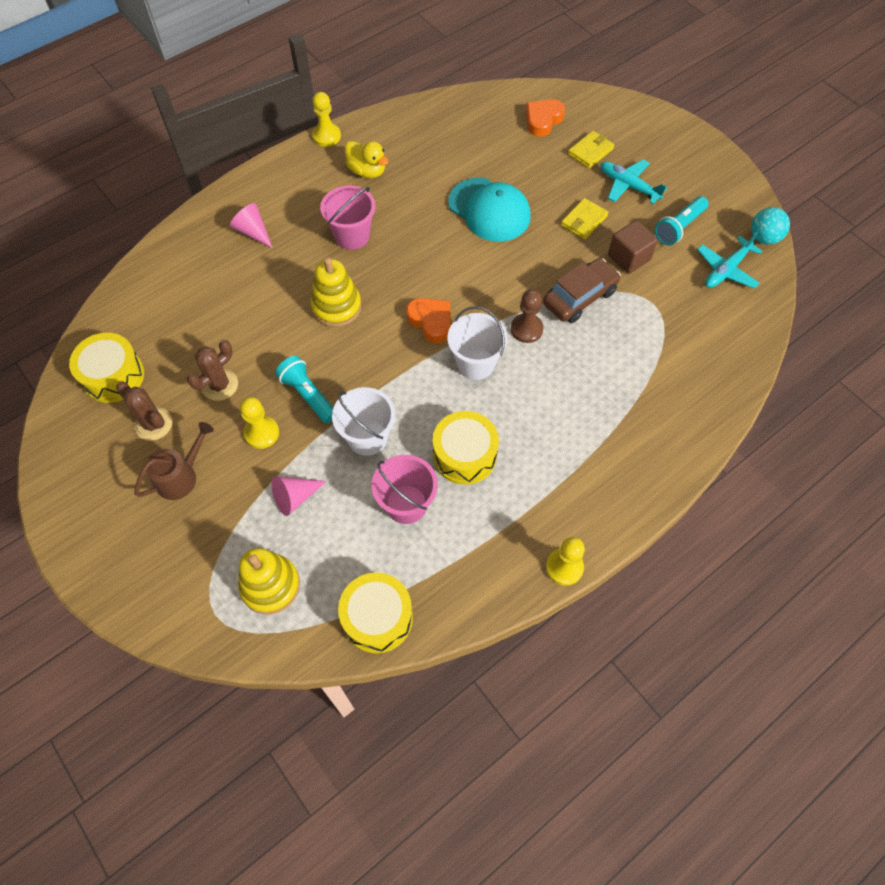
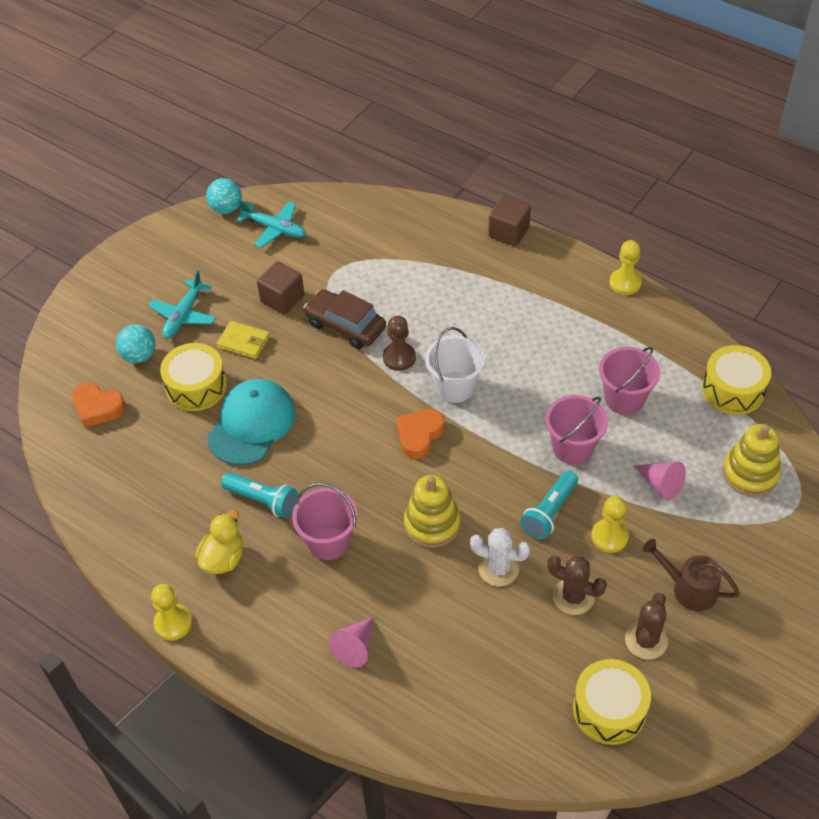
camera: 105 degrees left, 10 degrees down
(272, 340) = (498, 569): none -> white cactus
(367, 437) = (573, 448): white bucket -> pink bucket
(464, 455) = (556, 370): yellow drum -> yellow drum (196, 386)
(590, 151) = (139, 355): yellow wallet -> turquoise ball
(673, 474) = (508, 232): none -> brown cube
(679, 228) = (231, 268): turquoise flashlight -> turquoise flashlight (263, 500)

